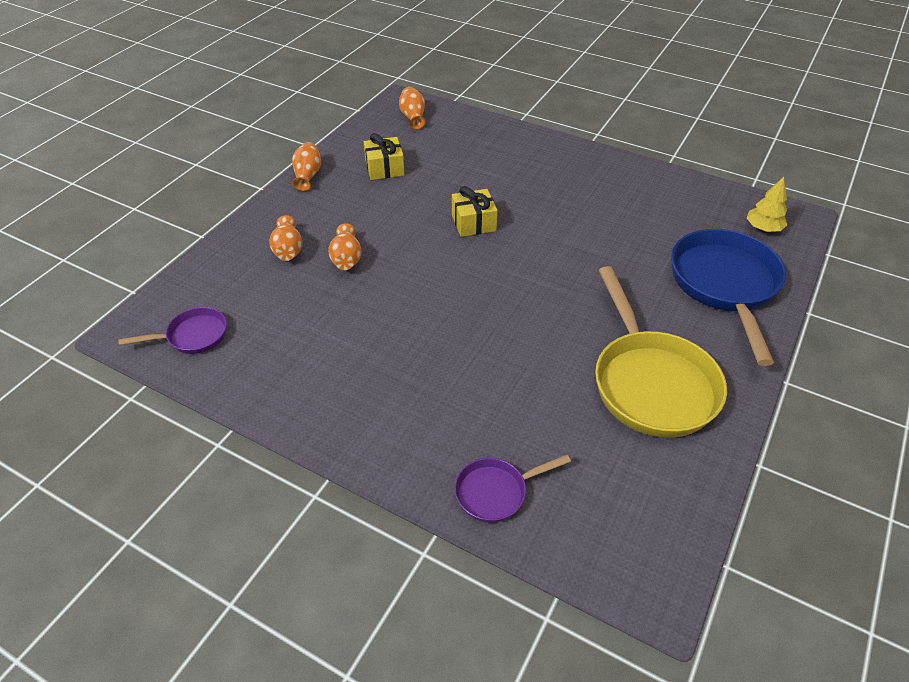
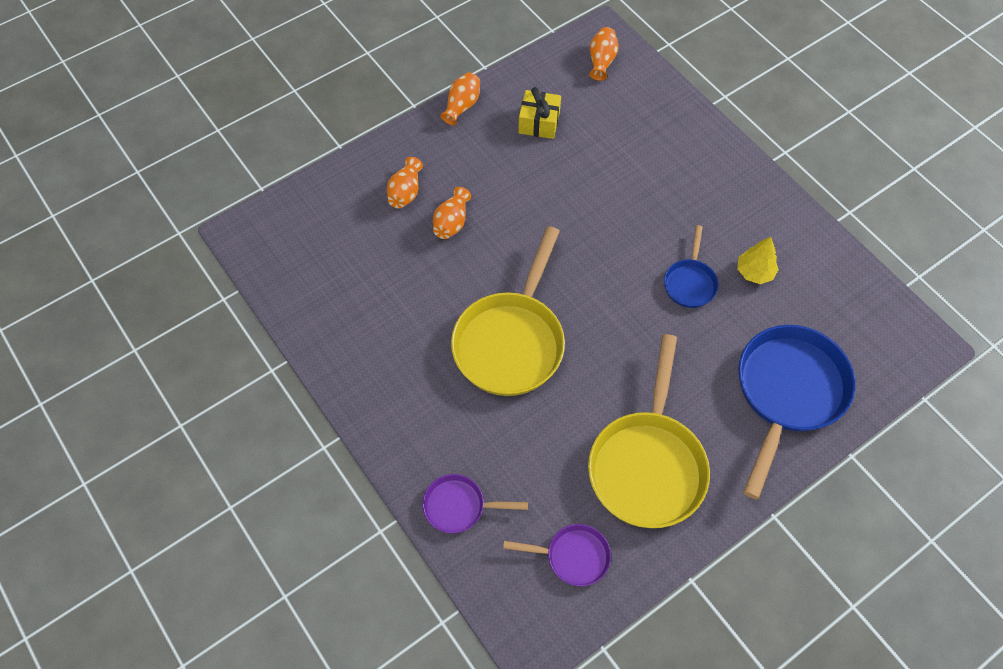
camera: 25 degrees right, 15 degrees up
(193, 336) = (290, 257): purple pan -> purple pan (572, 556)
(459, 330) = (511, 341): none -> yellow pan
(473, 223) = (589, 224): yellow gift -> none
(587, 236) = (690, 282): none -> blue pan
(763, 228) = (877, 342): yellow tree -> yellow tree (754, 272)

